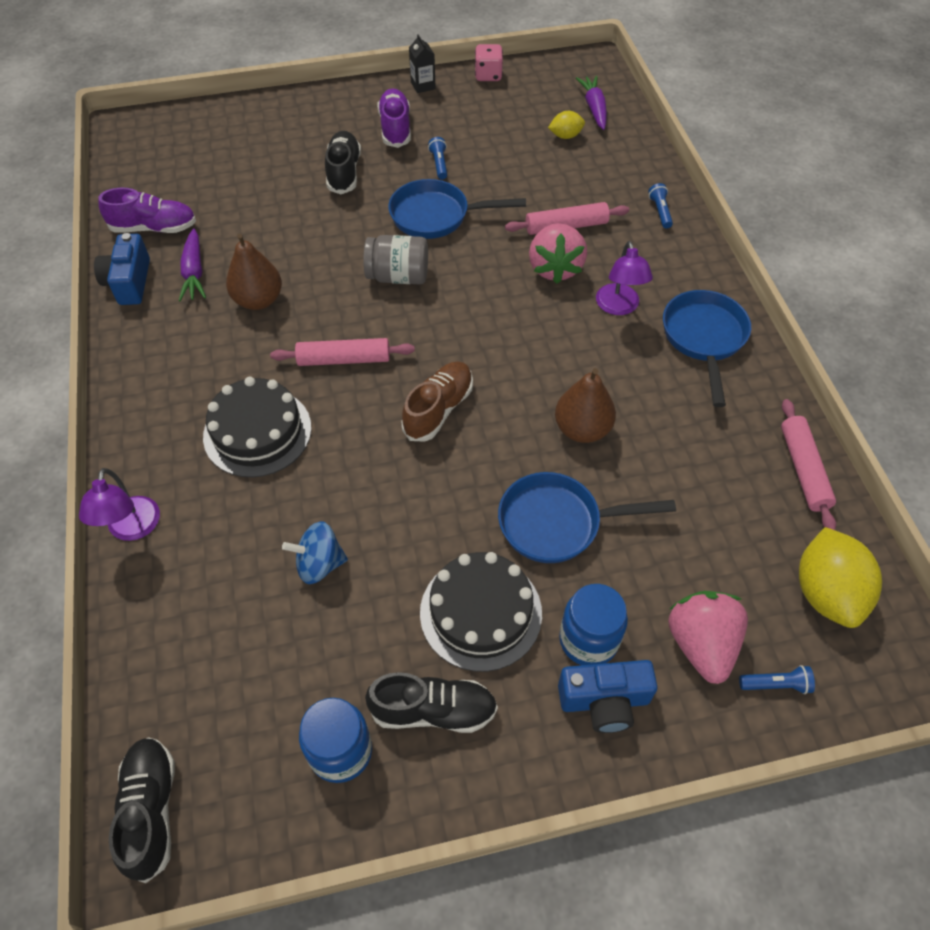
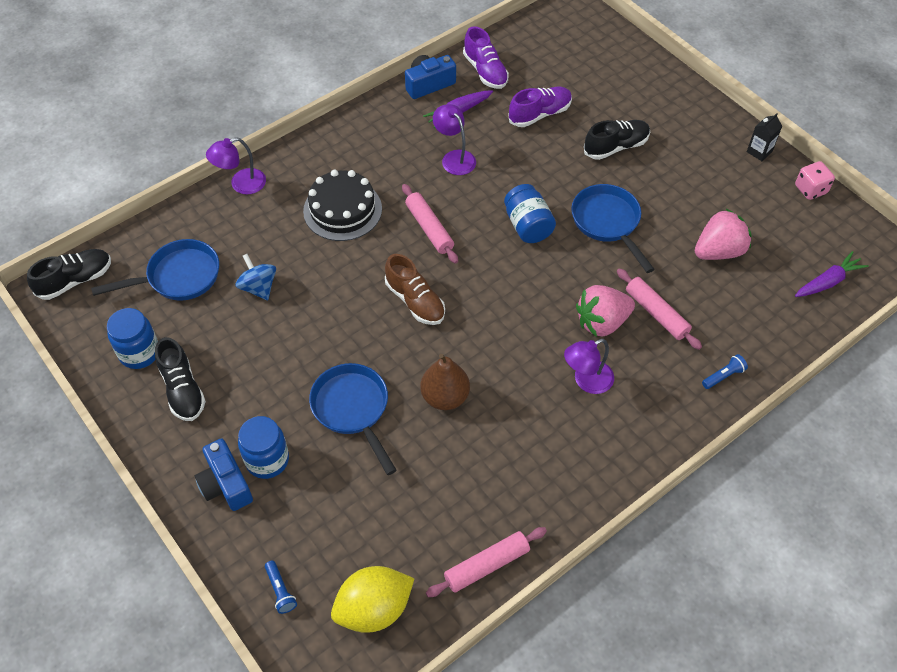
camera: 65 degrees right, 0 degrees up
(258, 300) = (454, 158): brown pear -> purple lamp
(395, 128) = (691, 156): purple shoe -> purple shoe (540, 114)
(398, 276) = (528, 226): grey jar -> blue jar
(438, 409) = (415, 301): brown shoe -> brown shoe turned 45 degrees clockwise
(439, 164) = (669, 201): blue flashlight -> none
(480, 612) = (261, 389): black cake -> none
(565, 136) = (772, 273): yellow lemon -> none
(701, 644) = (293, 532): pink strawberry -> pink strawberry (718, 251)
(704, 339) = (588, 454): blue pan -> blue pan (178, 277)

